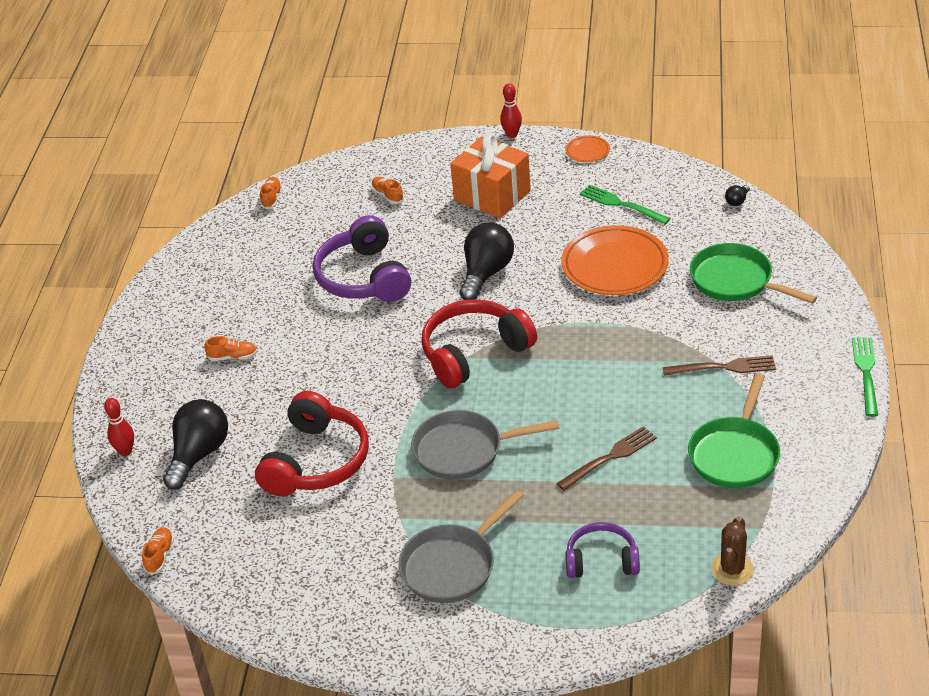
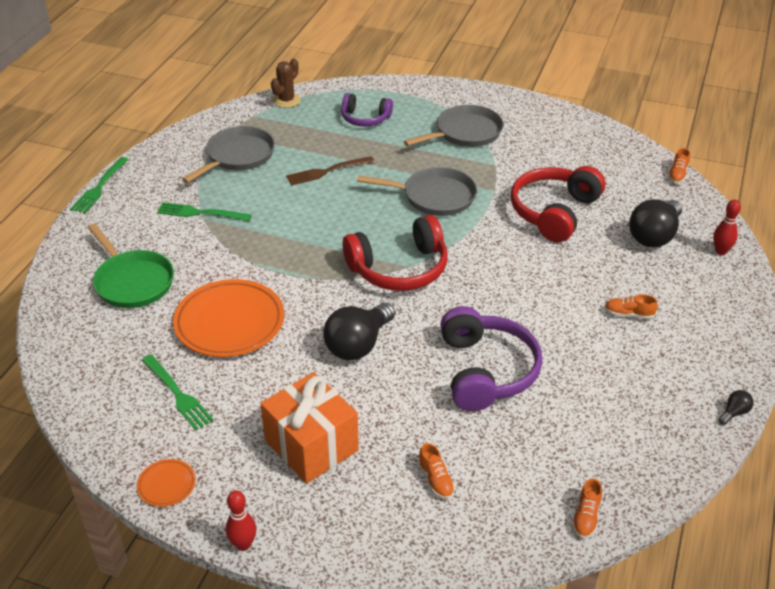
camera: 170 degrees left, 0 degrees up
(723, 367) = (200, 213): brown fork -> green fork
(735, 454) = (237, 156): green pan -> grey pan
(737, 201) = (59, 367): black light bulb -> black light bulb (734, 413)

